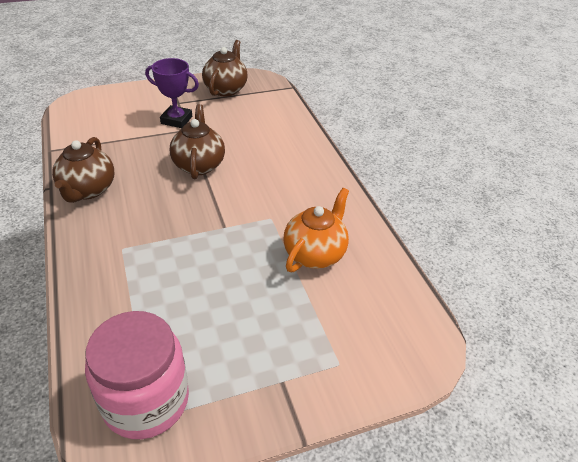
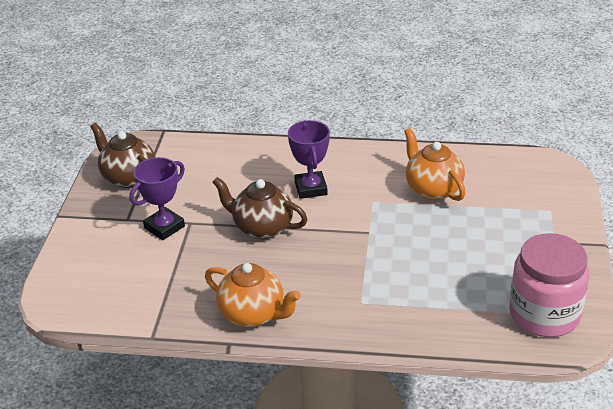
camera: 60 degrees left, 5 degrees down
(88, 190) = (253, 314): brown teapot -> orange teapot
(267, 176) = (311, 188): none -> purple trophy

